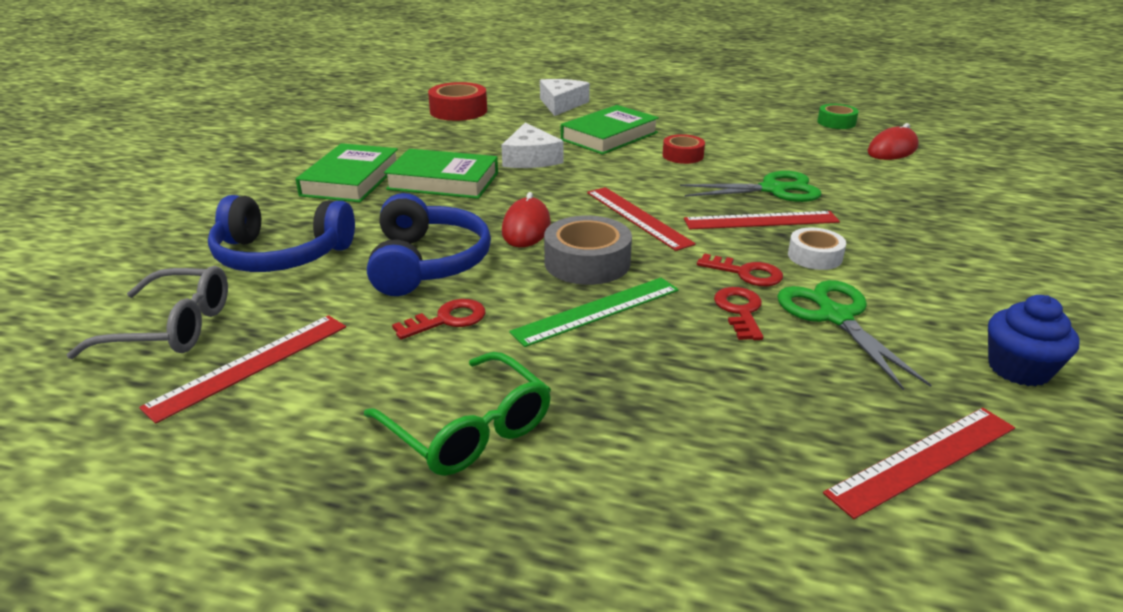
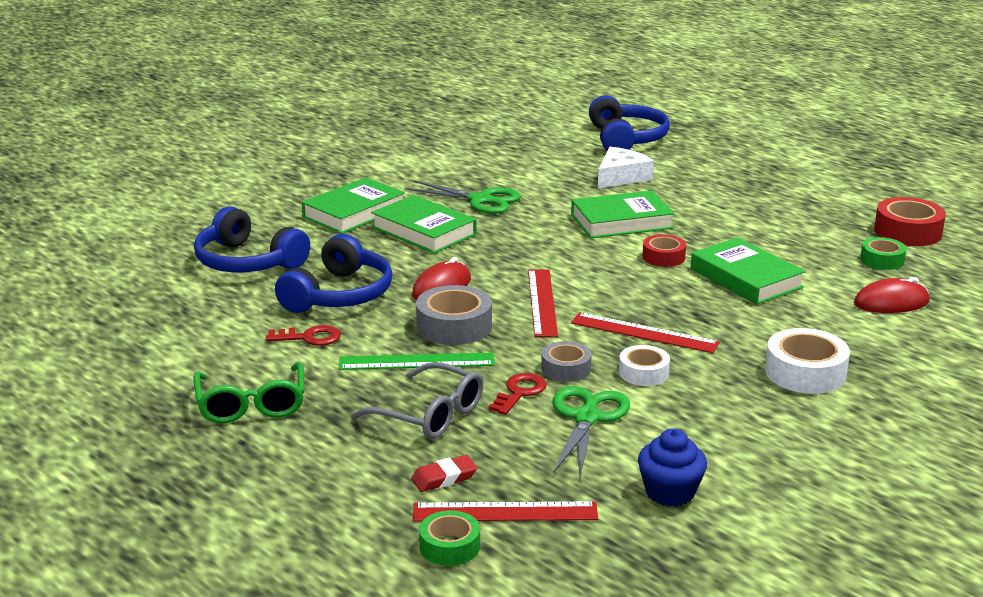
camera: 30 degrees right, 5 degrees down
(172, 328) = (141, 293): grey glasses -> grey glasses (430, 415)
(250, 365) = (166, 330): red ruler -> none
(458, 111) = (515, 163): red tape -> red tape (907, 232)
(527, 78) = (626, 139): none -> blue headphones
(531, 158) = (521, 227): white cheese -> none
(746, 273) = (566, 369): red key -> grey tape
(767, 157) = (745, 278): none -> green book
(772, 189) = (699, 309): green scissors -> green scissors (480, 200)
(805, 441) = (444, 478): none -> red eraser
(928, 218) = (805, 372): none -> white tape
(938, 537) = (449, 546): none -> green tape

